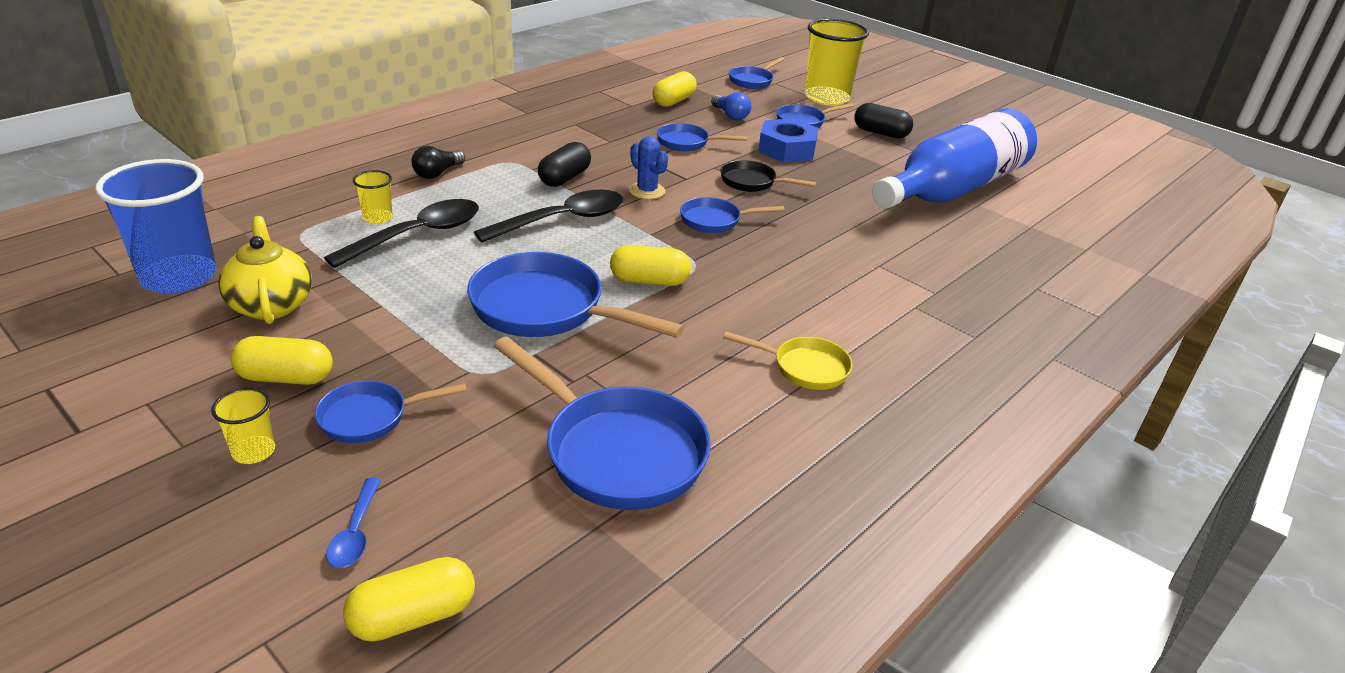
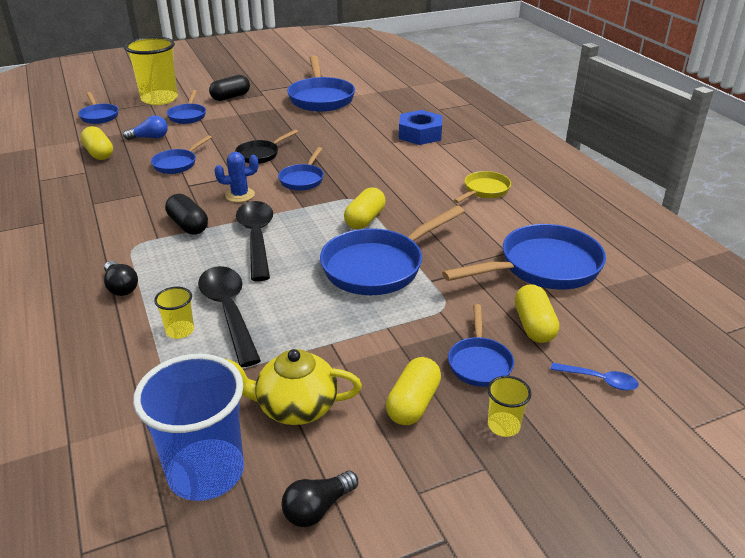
camera: 65 degrees left, 0 degrees up
(129, 345) = (317, 508): none -> black light bulb
(413, 616) = (672, 363): yellow capsule -> yellow capsule (533, 326)
(787, 149) = (224, 131): blue nut -> blue nut (420, 134)
(952, 189) = (321, 98): blue bottle -> blue pan

